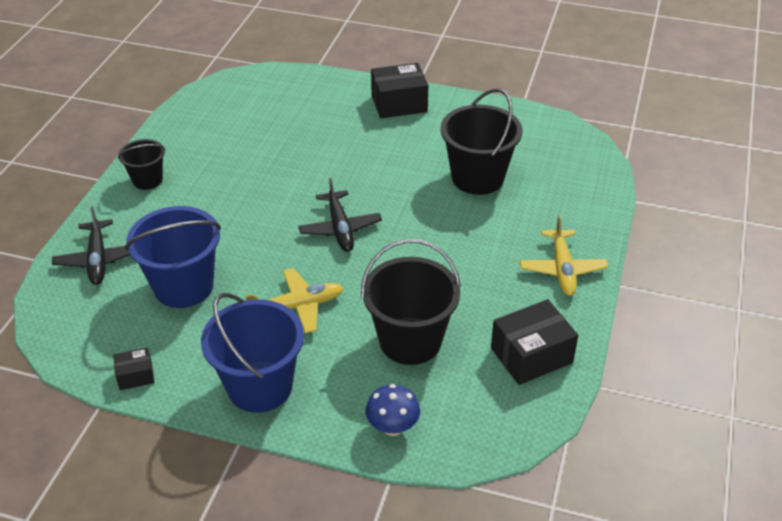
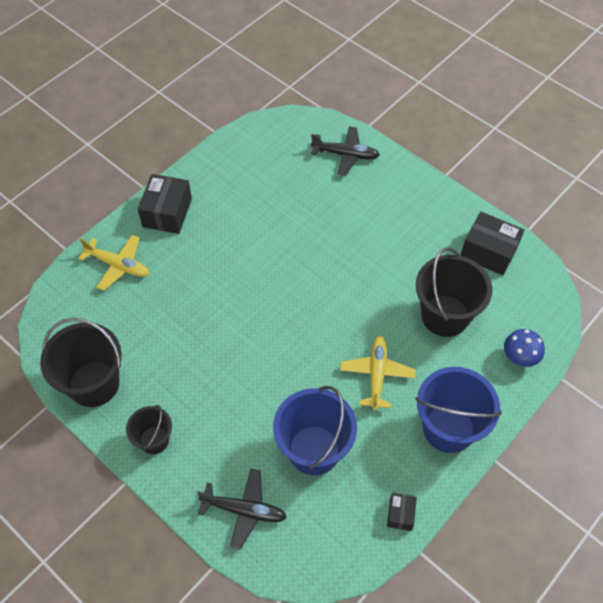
camera: 65 degrees left, 15 degrees up
(340, 228) = (303, 314): black plane -> black plane (346, 154)
(477, 177) = (293, 202): black bucket -> black bucket (94, 384)
(531, 355) = (488, 252): black box -> black box turned 60 degrees counterclockwise
(562, 269) = (417, 197): yellow plane -> yellow plane (118, 265)

